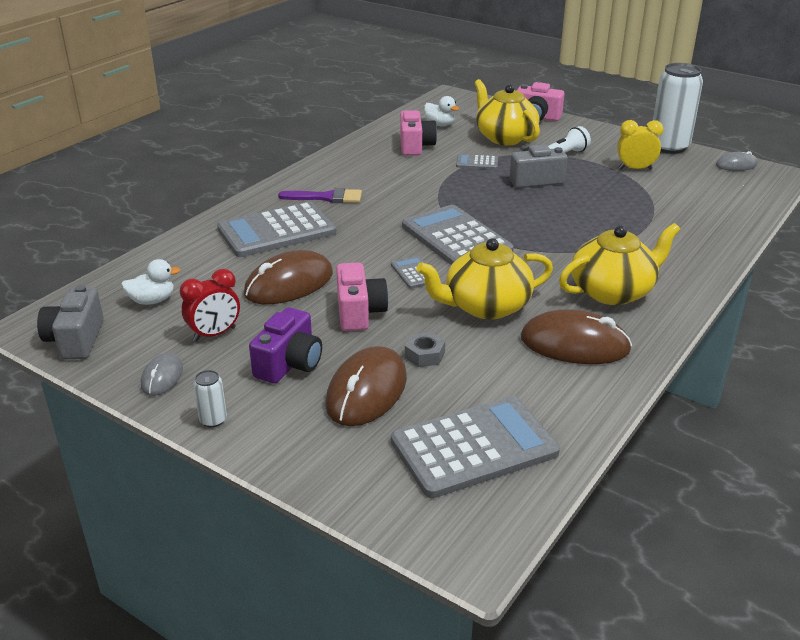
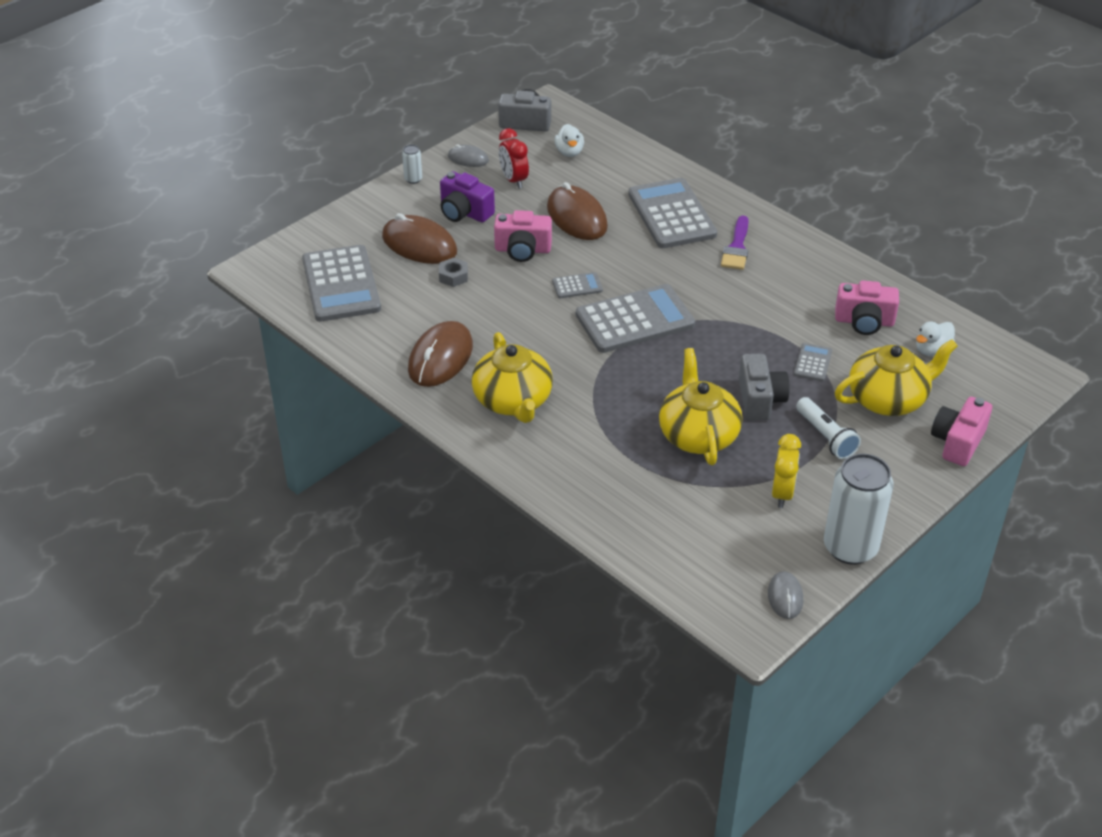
camera: 100 degrees right, 10 degrees up
(485, 306) = (511, 319): yellow teapot -> yellow teapot (698, 435)

